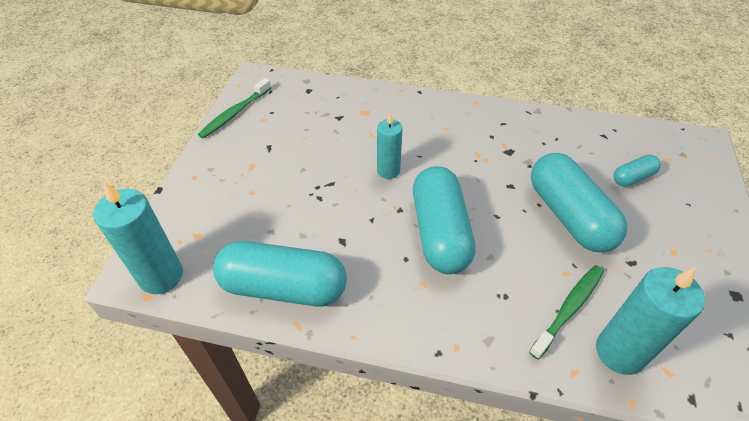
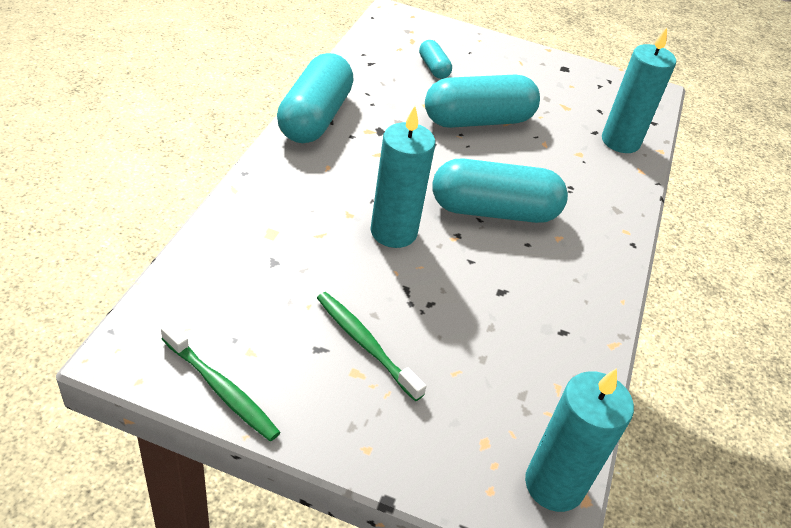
camera: 90 degrees left, 5 degrees down
(283, 287) = (567, 352): turquoise capsule -> turquoise capsule (315, 117)
(388, 171) = (393, 232): turquoise candle -> turquoise candle, size x1.58
(568, 309) = (582, 154): green toothbrush -> green toothbrush (365, 344)

